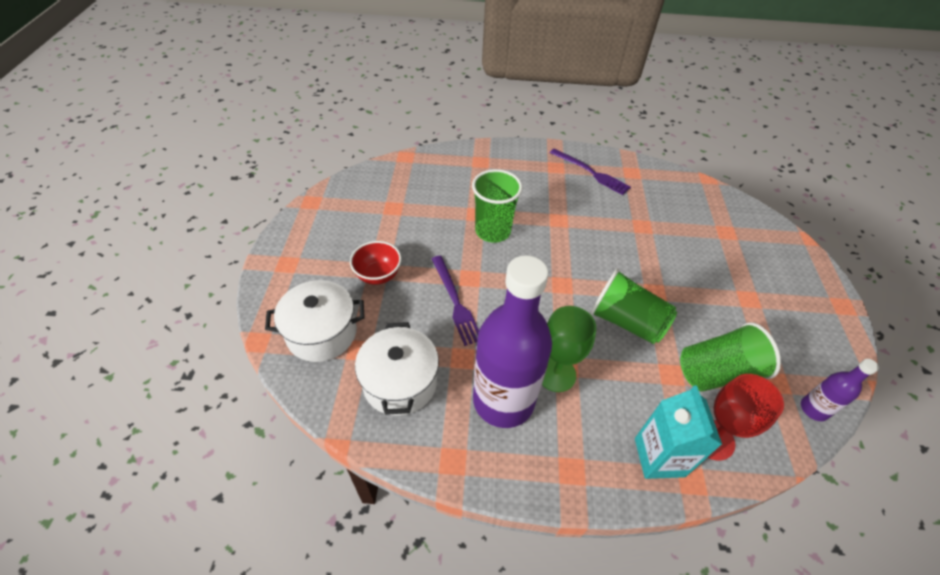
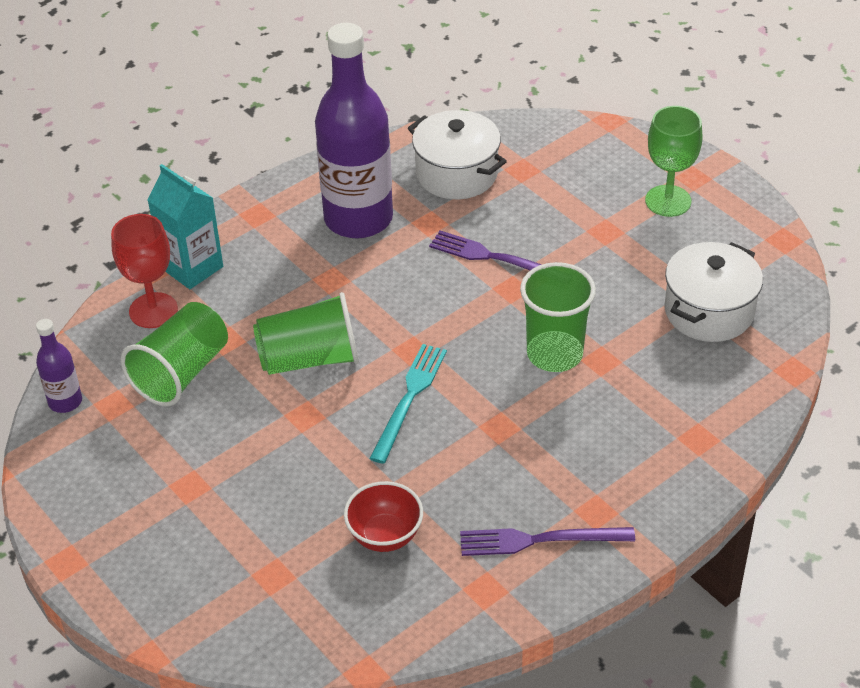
camera: 140 degrees right, 5 degrees down
(322, 333) = (570, 158): white pot -> white pot (709, 311)
(378, 275) = (598, 228): red bowl -> red bowl (385, 536)
(556, 374) = (334, 267): green goblet -> green goblet (668, 201)
(589, 261) = (409, 398): none -> turquoise fork

